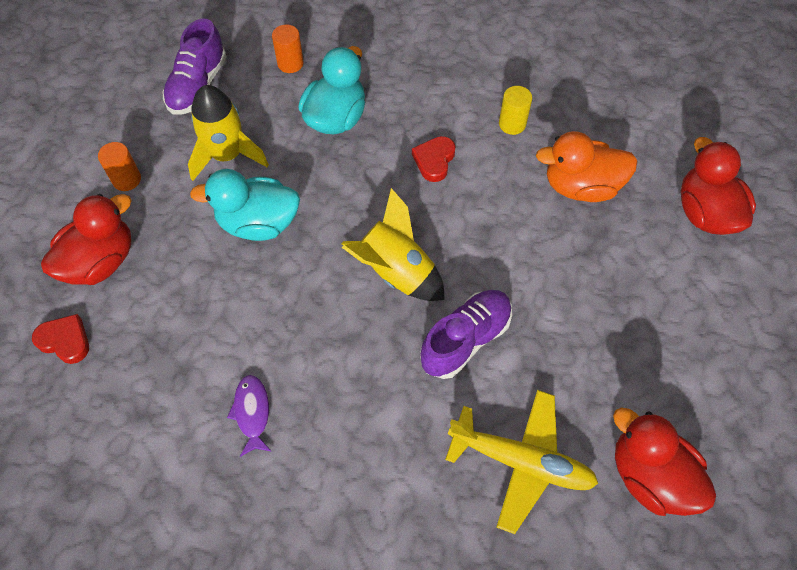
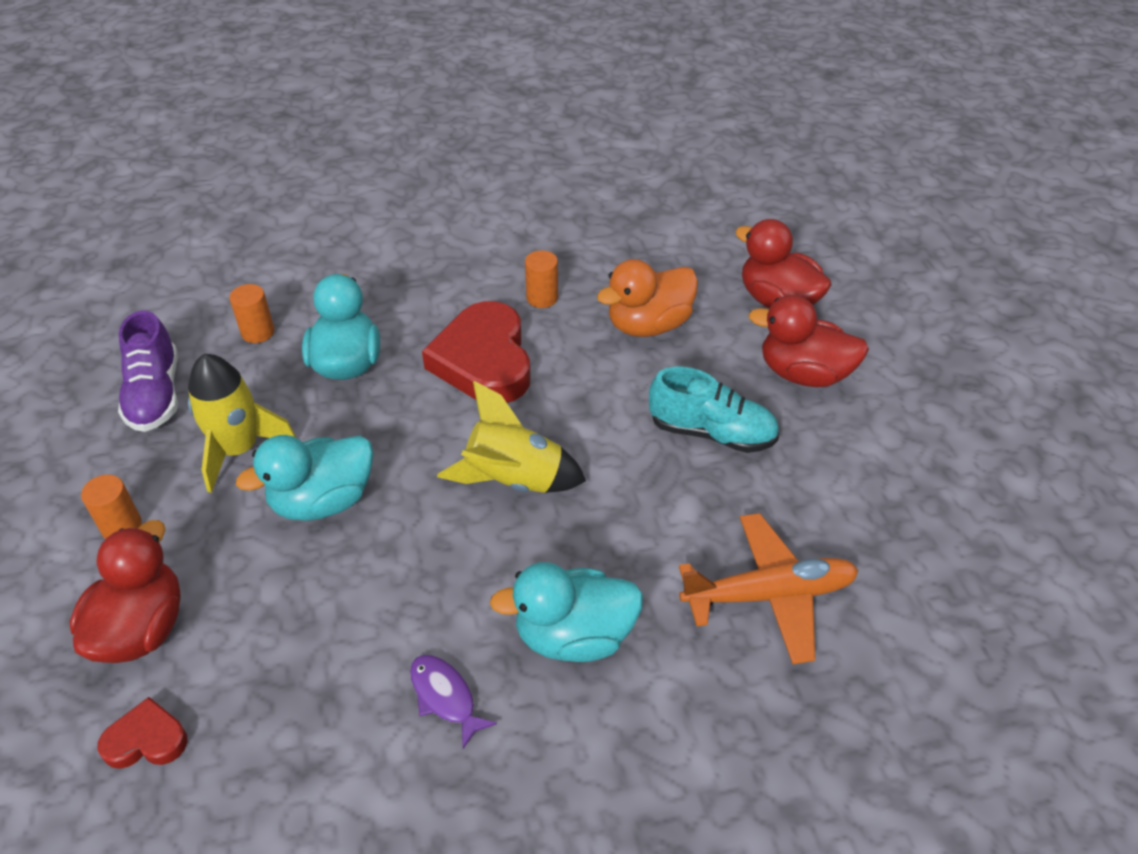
camera: 30 degrees left, 15 degrees down
(362, 415) = (574, 636): none -> turquoise duck
(434, 160) = (484, 361): red heart -> red heart, size x2.07
(465, 340) = (632, 510): purple shoe -> none
(512, 124) = (542, 298): yellow cylinder -> orange cylinder
(521, 462) = (769, 595): yellow plane -> orange plane
(568, 306) = (712, 433): none -> turquoise shoe
(650, 476) = (895, 545): red duck -> red duck (803, 374)

